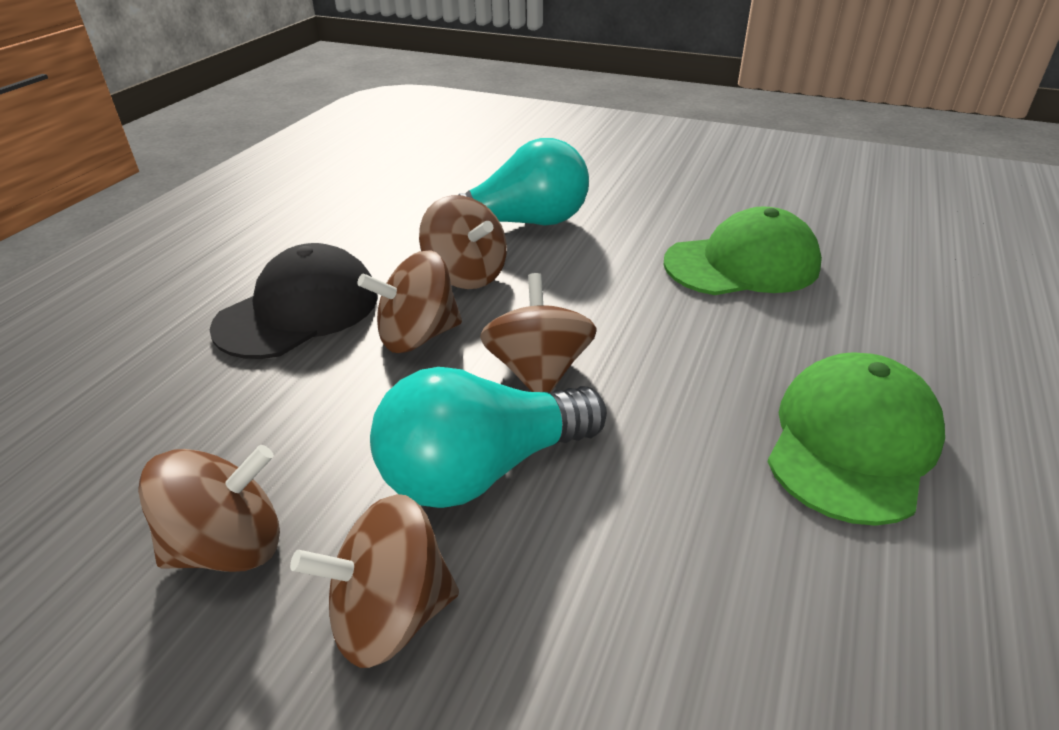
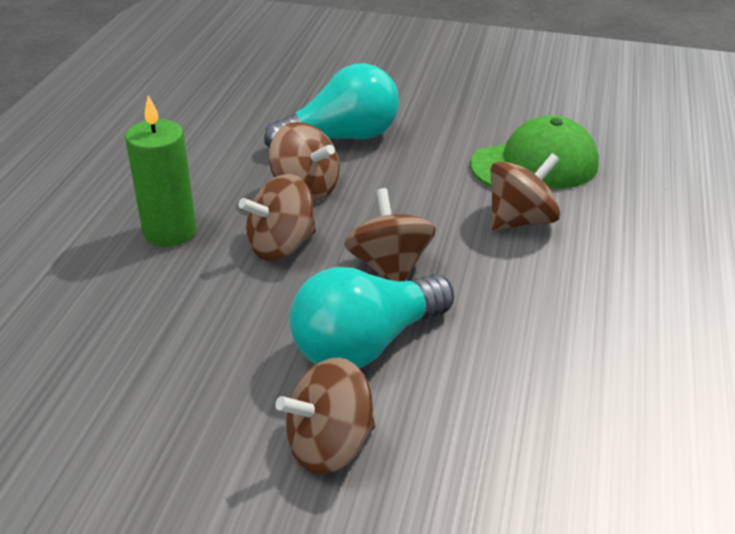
camera: 10 degrees left, 0 degrees up
(229, 546) = (192, 415): brown spinning top -> brown spinning top (520, 220)
(299, 311) = (169, 231): black cap -> green candle
(852, 442) = (633, 300): green cap -> none

